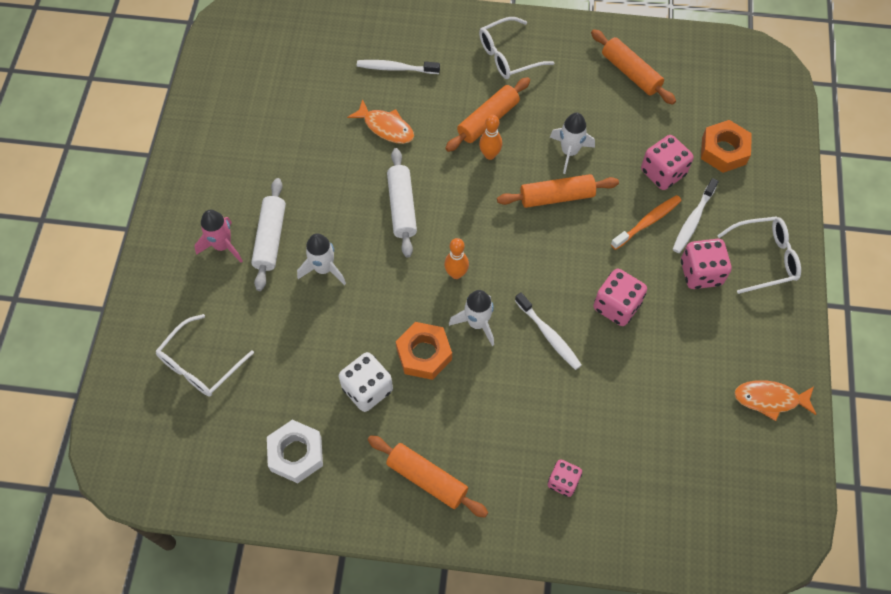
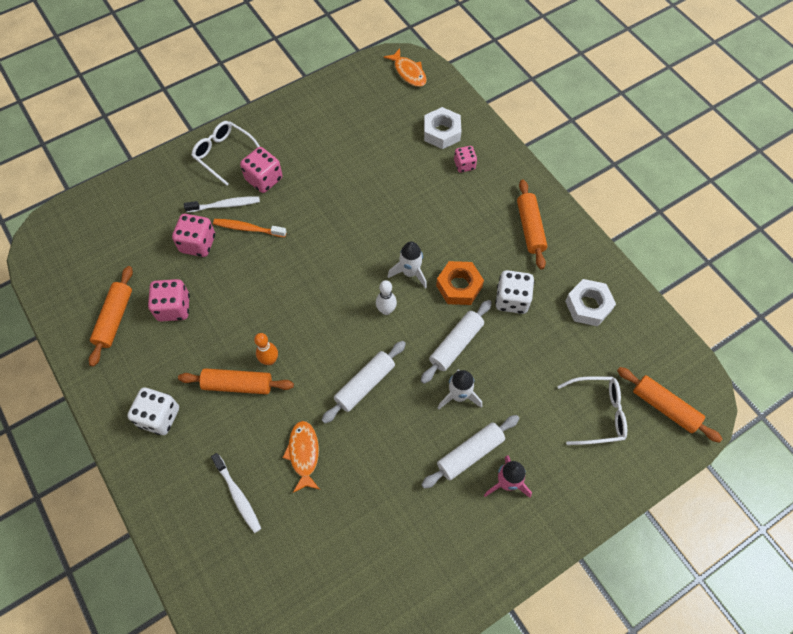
camera: 130 degrees left, 0 degrees up
(370, 304) = (456, 344): none -> white rolling pin
(456, 273) = (386, 310): orange bowling pin -> white bowling pin
(508, 56) = (159, 417): white glasses -> white dice
(549, 335) = (381, 229): white toothbrush -> none
(556, 196) = (271, 293): orange rolling pin -> orange rolling pin (664, 407)
(569, 152) = (225, 310): white rocket -> none
(616, 306) = (328, 207): pink dice -> pink dice (174, 308)
(629, 496) = (442, 132): none -> white nut
(723, 151) = (150, 220): orange nut -> none
(770, 399) = (322, 104): orange fish -> orange fish (408, 72)

